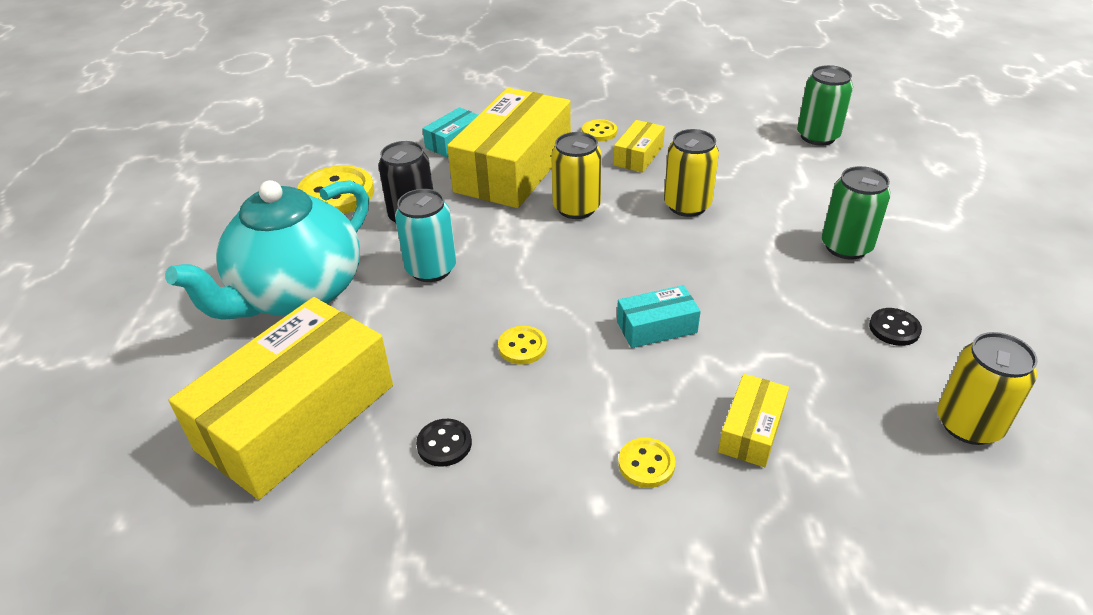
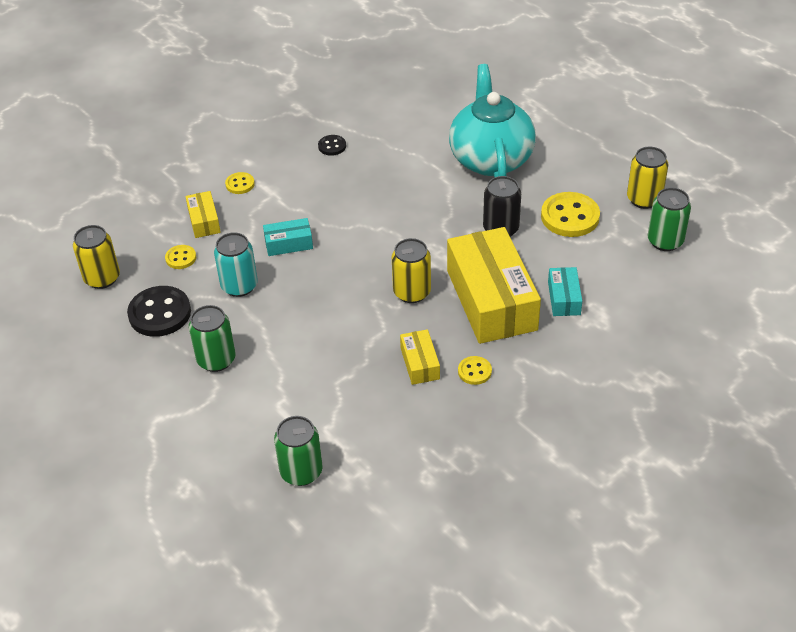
camera: 140 degrees right, 5 degrees up
(296, 417) = (406, 121): yellow box -> none
(306, 138) = (665, 241): none -> green can
(431, 269) = (443, 207): turquoise can -> turquoise can (239, 286)
(522, 347) = (345, 198): yellow button -> yellow button (181, 258)
(656, 327) = (288, 244): turquoise box -> turquoise box turned 45 degrees clockwise
(687, 205) = (343, 336): yellow can -> yellow can (644, 199)
(894, 328) = (160, 313): black button -> black button, size x1.94

